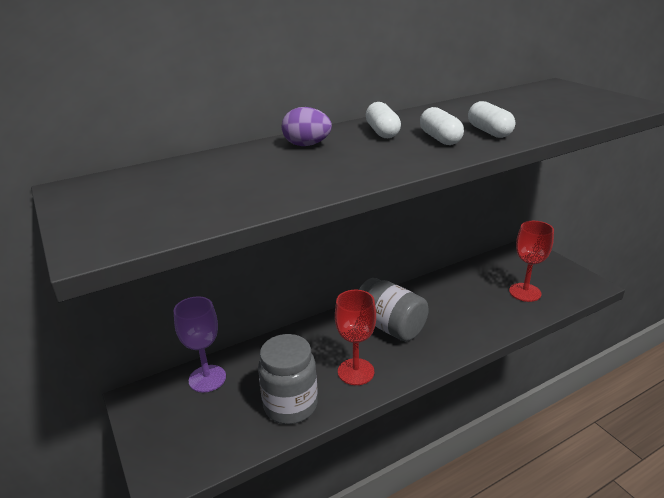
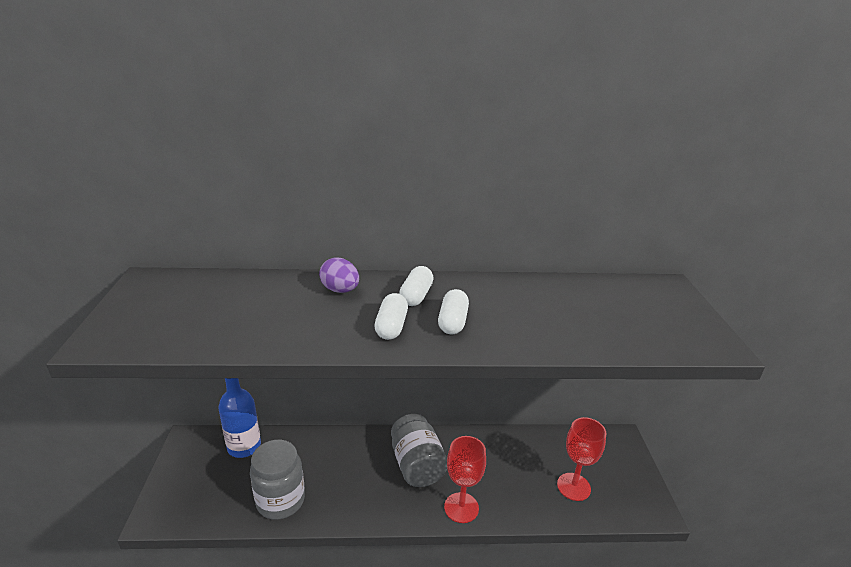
camera: 25 degrees right, 0 degrees up
(207, 378) = (244, 446): purple goblet -> blue bottle
(356, 372) = (352, 495): red goblet -> red goblet (461, 507)
(489, 132) = (507, 329): white capsule -> white capsule (391, 326)

